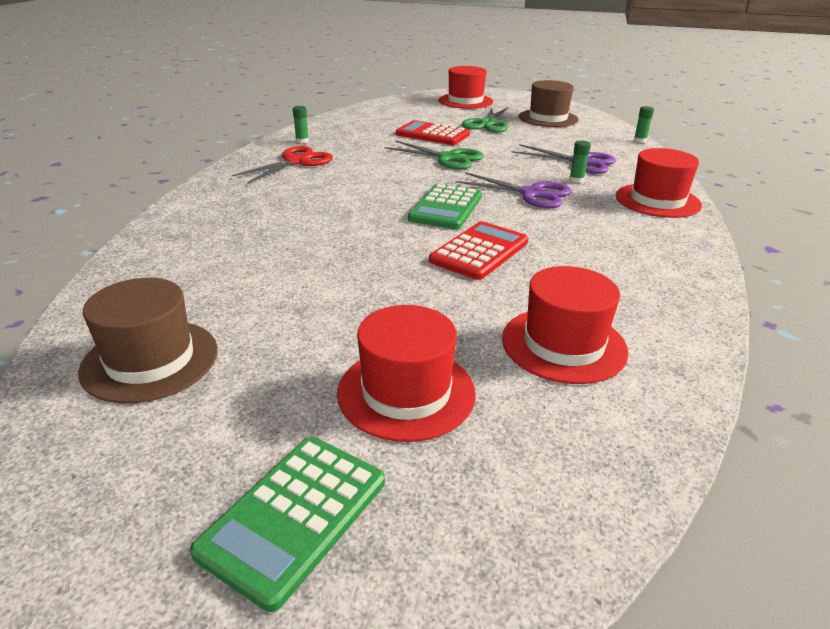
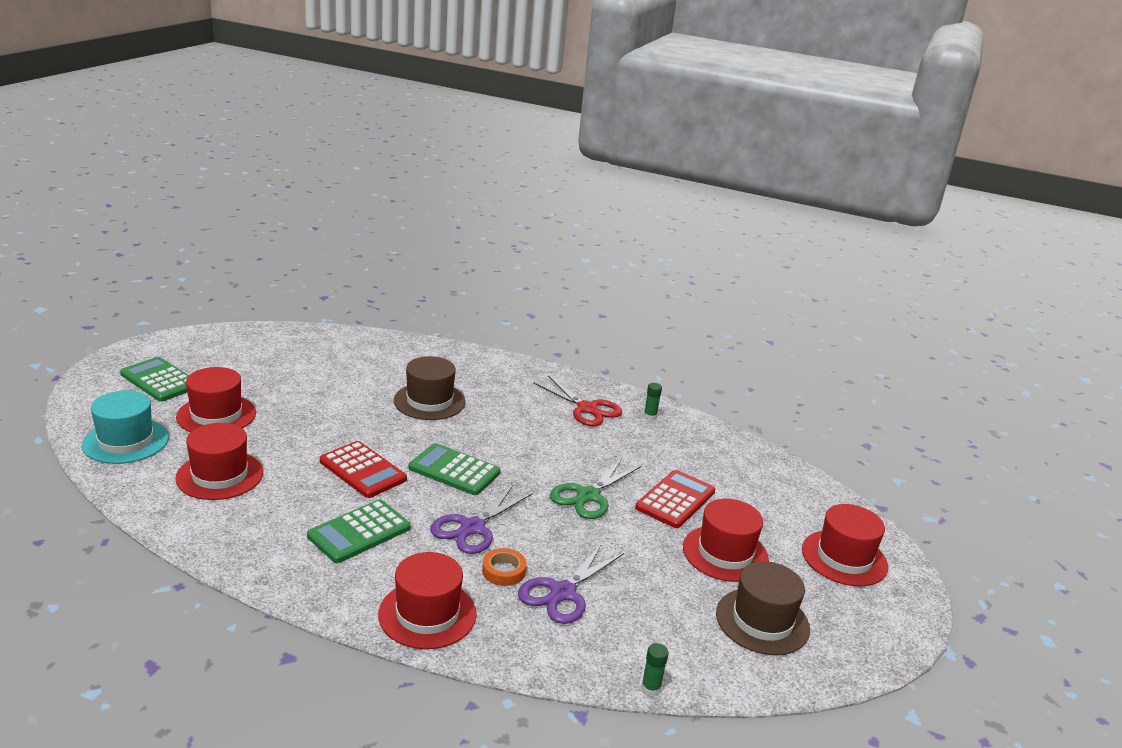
camera: 95 degrees right, 5 degrees down
(150, 360) = (295, 352): brown hat -> brown hat (429, 401)
(487, 124) = (725, 553): green scissors -> red hat
(546, 476) = (126, 441): none -> turquoise hat
(576, 180) = (503, 571): green glue stick -> orange tape
(586, 239) = (359, 532): none -> green calculator

